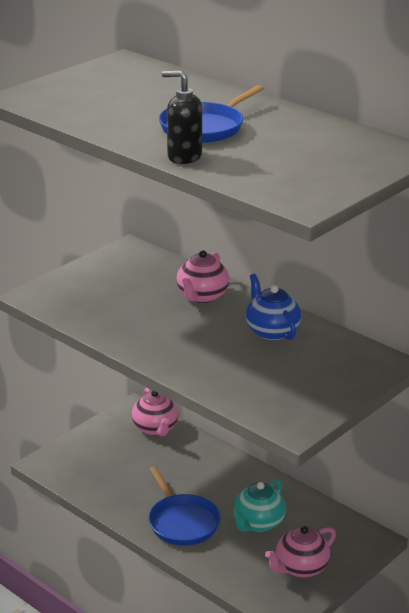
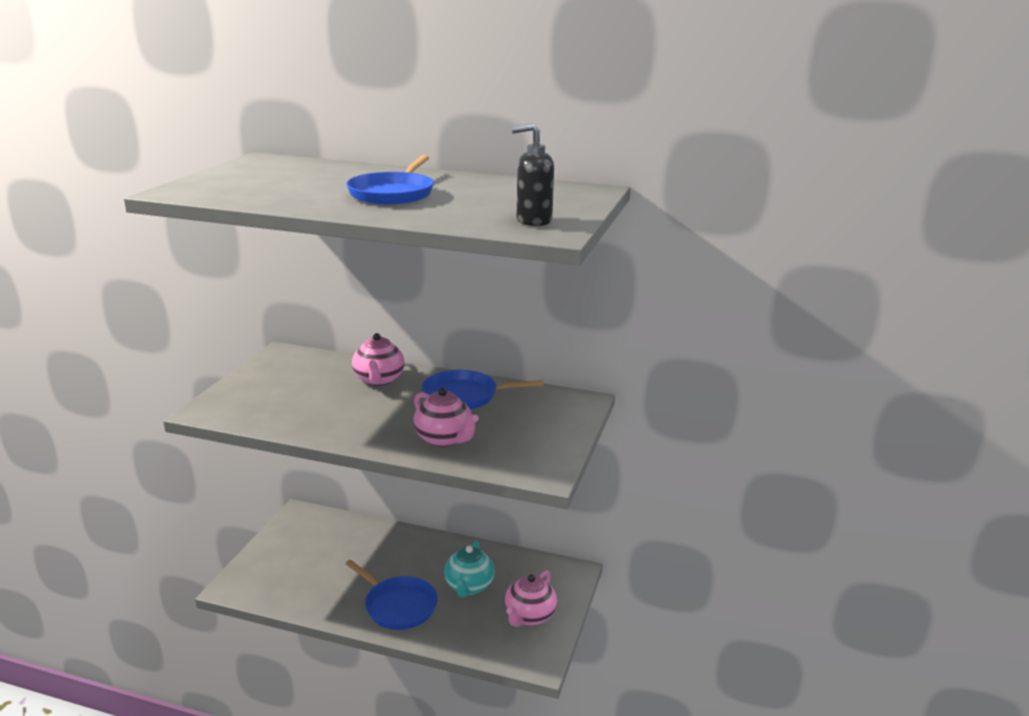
camera: 25 degrees left, 5 degrees down
(155, 429) = (328, 526): pink teapot -> pink teapot (444, 439)
(184, 157) = (396, 215): black soap dispenser -> black soap dispenser (533, 221)
(272, 331) = (464, 396): blue teapot -> blue pan

